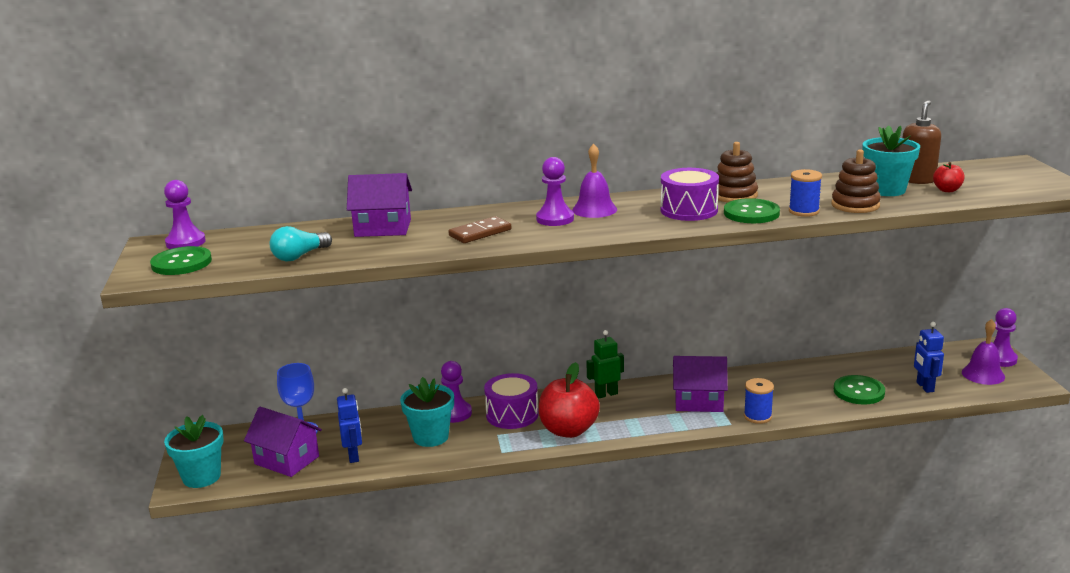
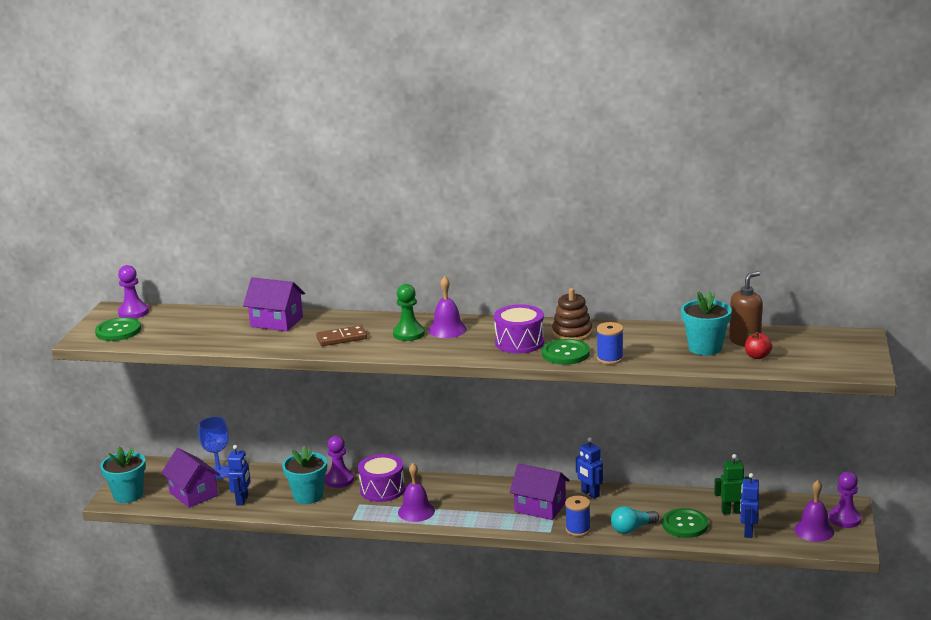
camera: 20 degrees right, 0 degrees up
(299, 256) = (199, 338): turquoise light bulb -> turquoise light bulb (632, 529)
(555, 219) = (408, 334): purple pawn -> green pawn
(568, 430) = (416, 511): red apple -> purple bell
(606, 394) = (469, 486): green robot -> green robot (732, 511)
(738, 379) = (590, 494): none -> blue robot
(855, 205) = (659, 359): brown stacking toy -> none

